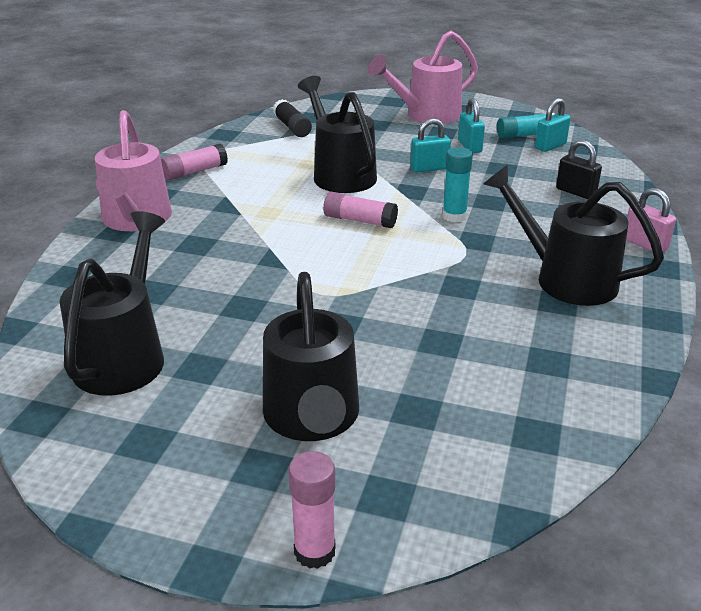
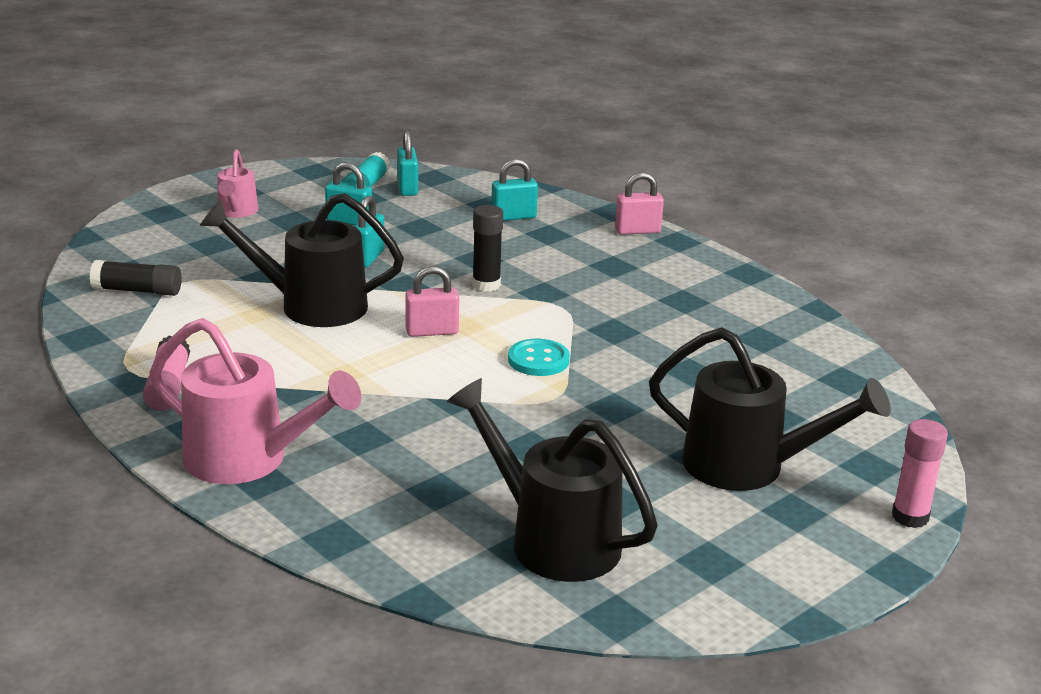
camera: 60 degrees left, 5 degrees down
(359, 220) = (432, 331): pink glue stick -> pink padlock
(371, 270) = (538, 360): none -> turquoise button
(426, 116) = (236, 212): pink watering can -> pink watering can, size x0.55
(454, 216) = (486, 285): turquoise glue stick -> black glue stick
(564, 278) = (651, 283): black watering can -> none
(575, 192) = (513, 217): black padlock -> turquoise padlock

